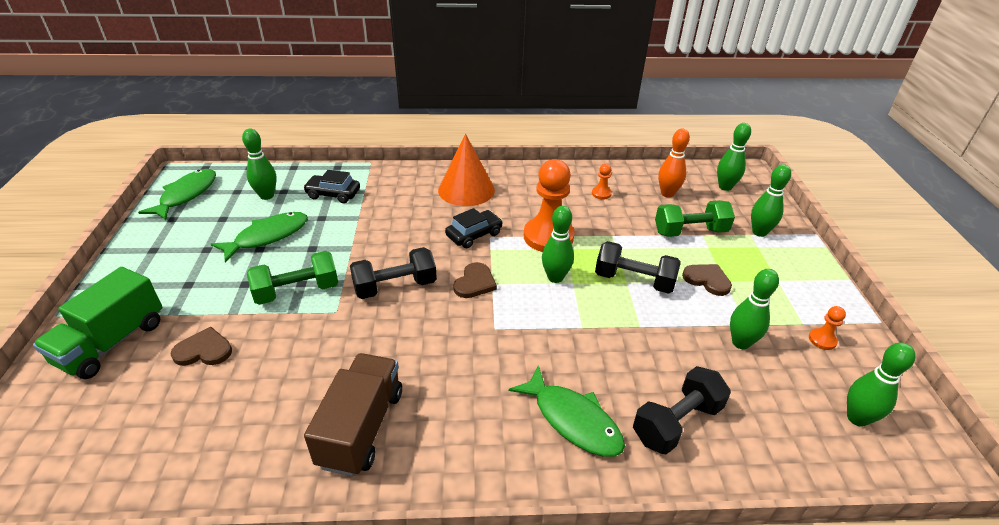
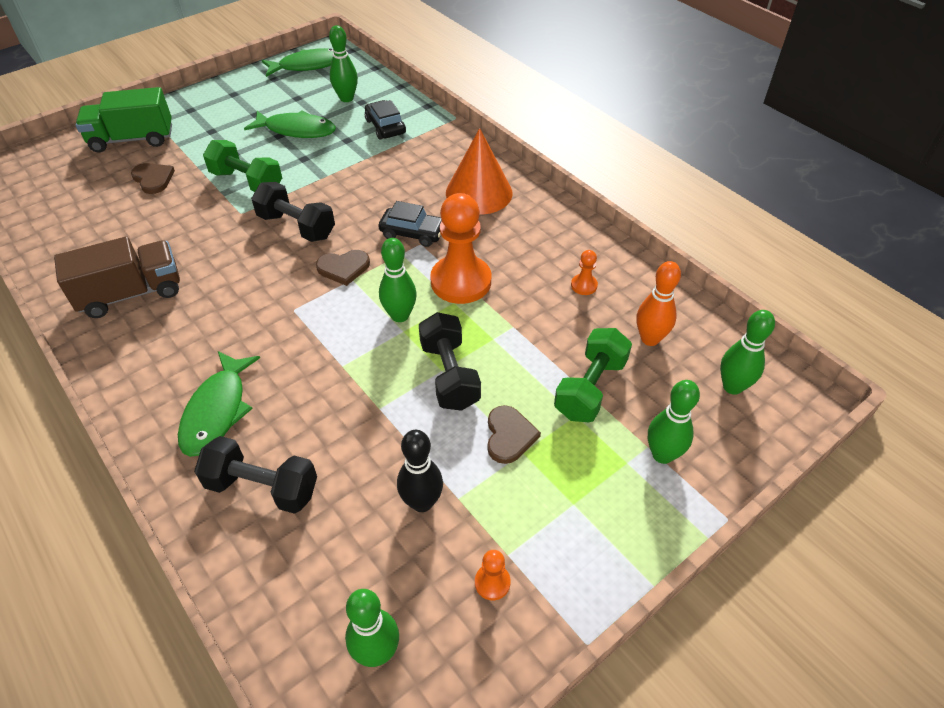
camera: 55 degrees right, 10 degrees up
(690, 232) = (590, 388): green dumbbell -> green dumbbell turned 75 degrees clockwise
(740, 343) = (422, 502): green bowling pin -> black bowling pin

